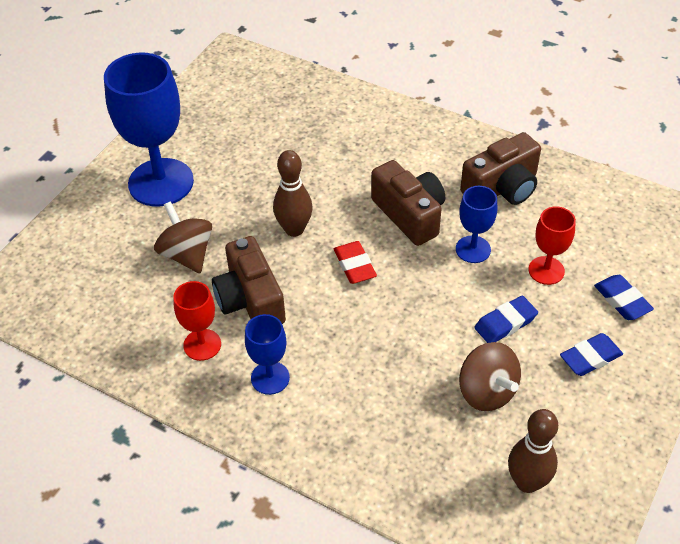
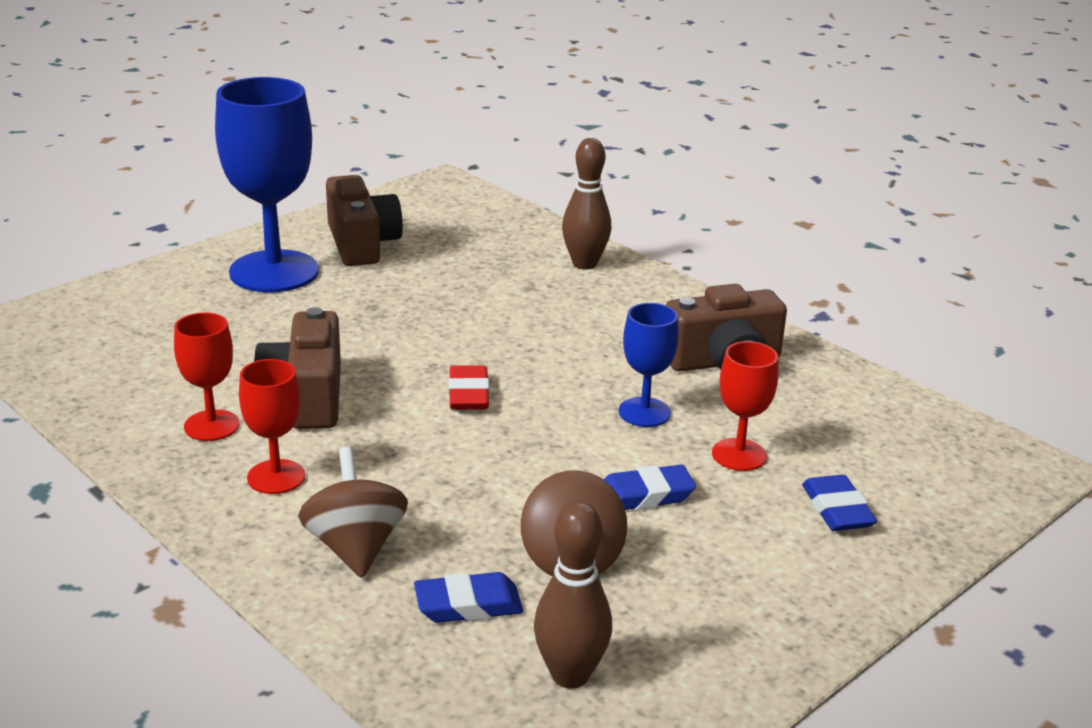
camera: 15 degrees right, 20 degrees down
(187, 254) = (257, 340): brown spinning top -> brown spinning top (355, 547)
(270, 378) = (276, 477): blue goblet -> red goblet
(294, 229) = (412, 345): brown bowling pin -> brown bowling pin (584, 264)
(410, 214) = (577, 362): brown camera -> brown camera (362, 244)
(590, 357) = (752, 560): blue eraser -> blue eraser (468, 605)

